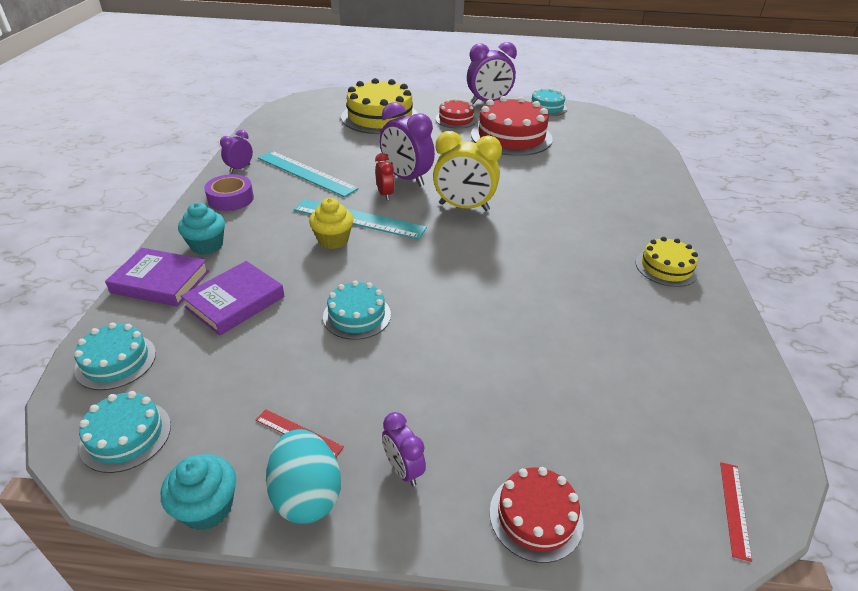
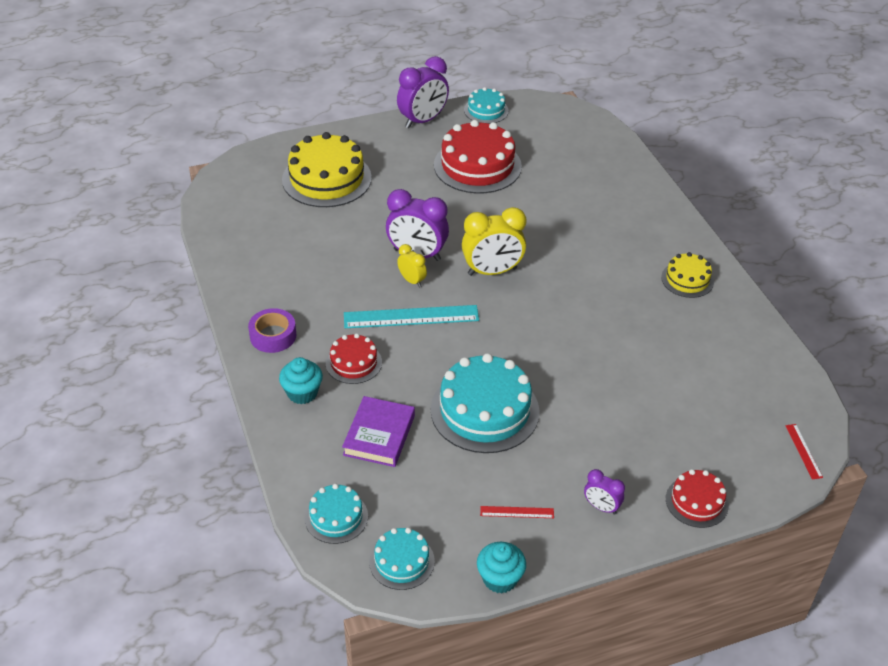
camera: 25 degrees left, 5 degrees up
(160, 282) = (298, 441): purple book -> none
(240, 168) = (246, 297): purple clock -> none
(306, 173) = (317, 280): turquoise ruler -> none
(306, 495) = (554, 546): turquoise egg -> none
(333, 240) = (407, 347): yellow cupcake -> none
(357, 315) = (484, 410): turquoise cake -> turquoise cake, size x1.86
(385, 194) = (412, 281): red clock -> yellow clock
(456, 119) = (407, 157): red cake -> red cake (353, 363)

